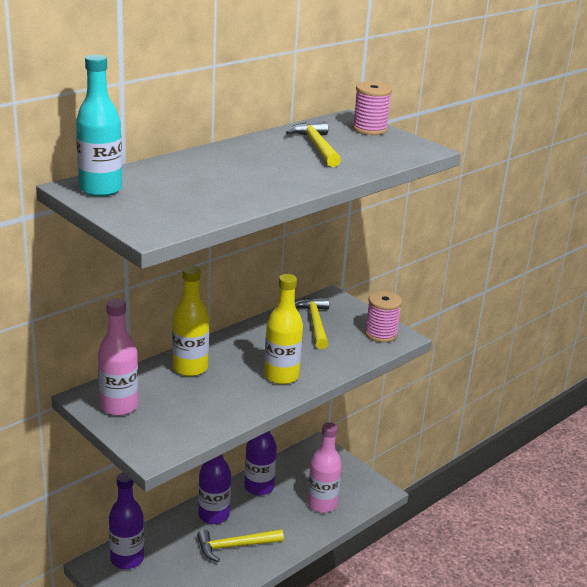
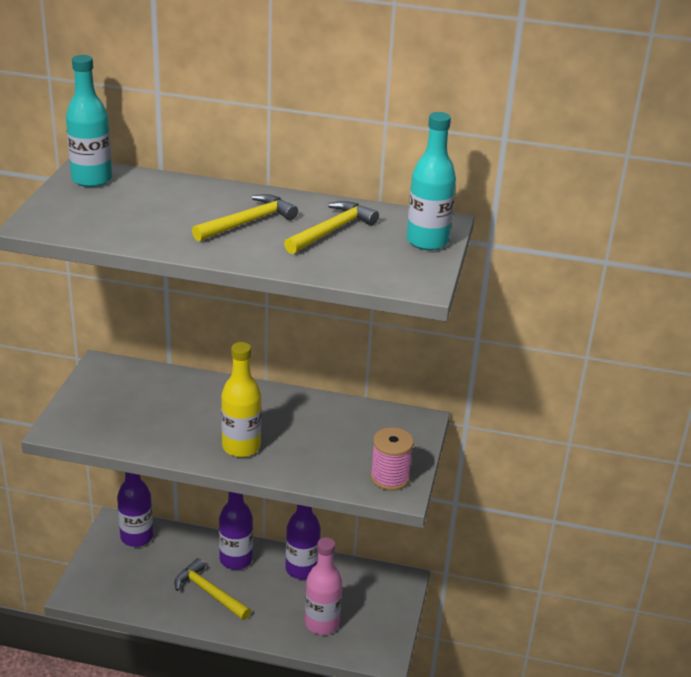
camera: 55 degrees right, 5 degrees up
(119, 406) = (104, 385): pink bottle -> none
(190, 368) = (198, 394): yellow bottle -> none
(314, 323) = (357, 429): yellow hammer -> yellow hammer (248, 222)
(369, 129) = (427, 241): pink spool -> turquoise bottle

